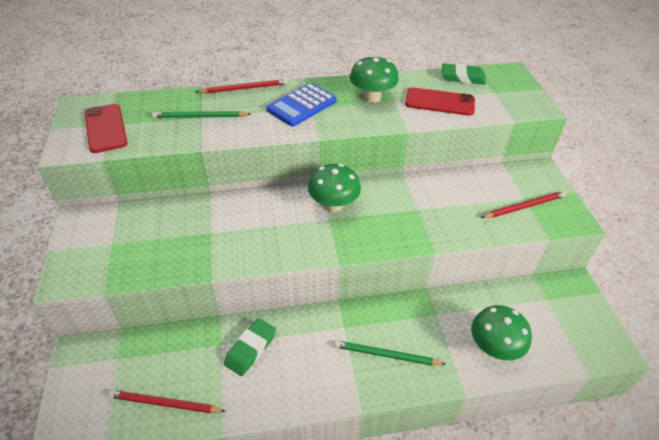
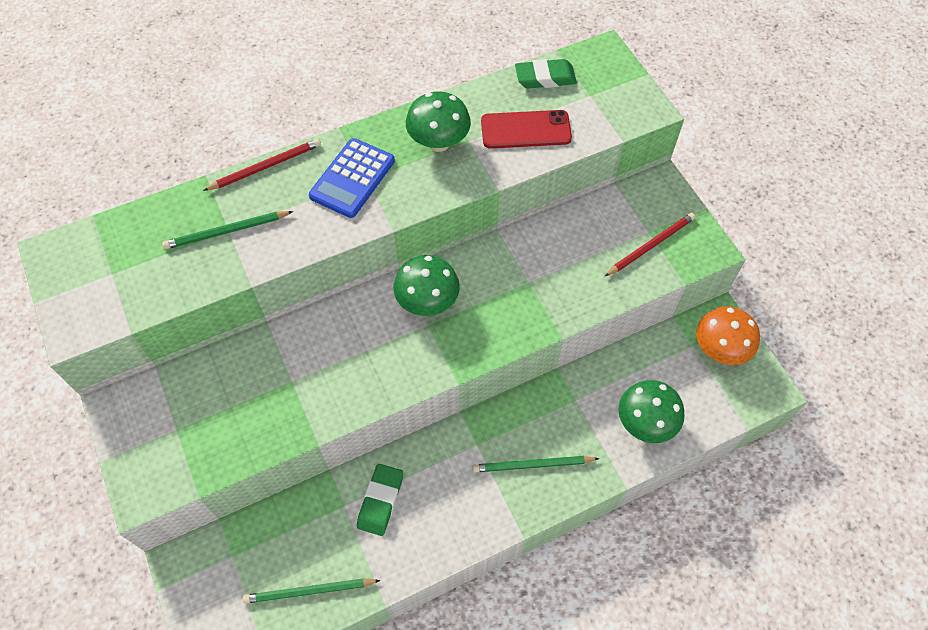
camera: 15 degrees left, 15 degrees up
(105, 128) = (109, 282): red phone -> none
(164, 403) = (309, 591): red pencil -> green pencil
(571, 307) = (719, 349): none -> orange mushroom

